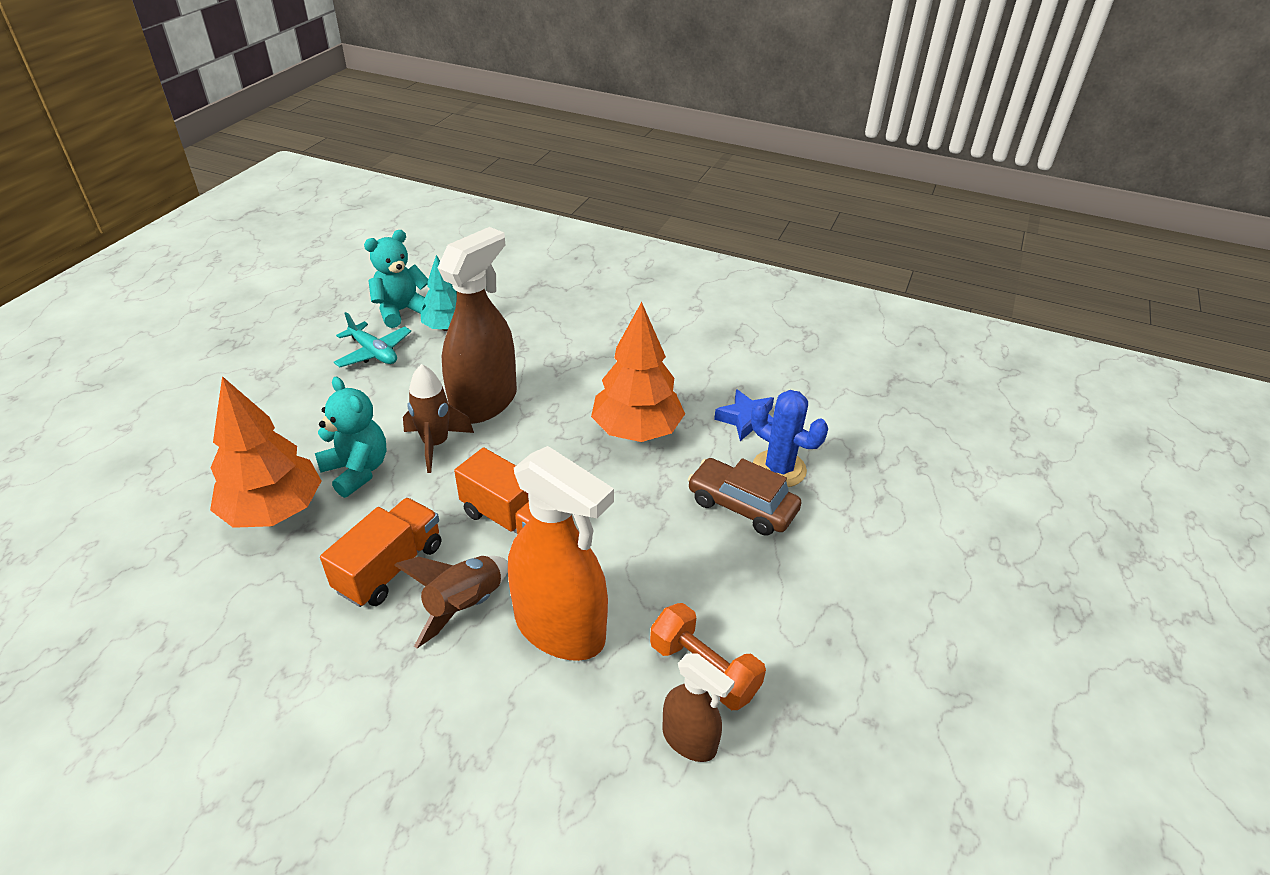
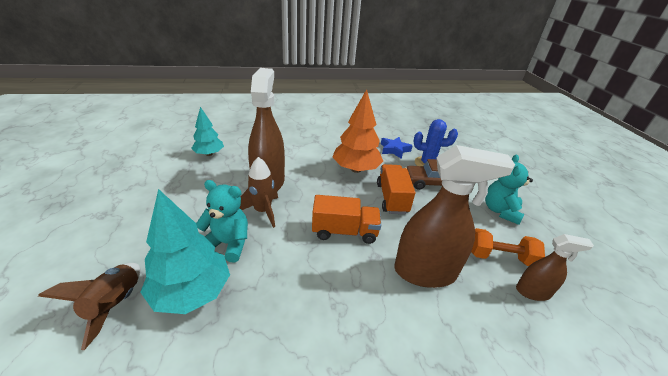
camera: 35 degrees left, 5 degrees down
(274, 510) = (191, 292): orange tree -> turquoise tree
(374, 352) = (175, 178): turquoise plane -> none
(390, 568) = (305, 288): orange truck -> orange truck (392, 198)
(401, 311) = (172, 153): turquoise teddy bear -> turquoise teddy bear (500, 211)
(464, 606) = (368, 287): brown rocket -> brown rocket (115, 305)
(560, 628) = (425, 272): orange spray bottle -> brown spray bottle

